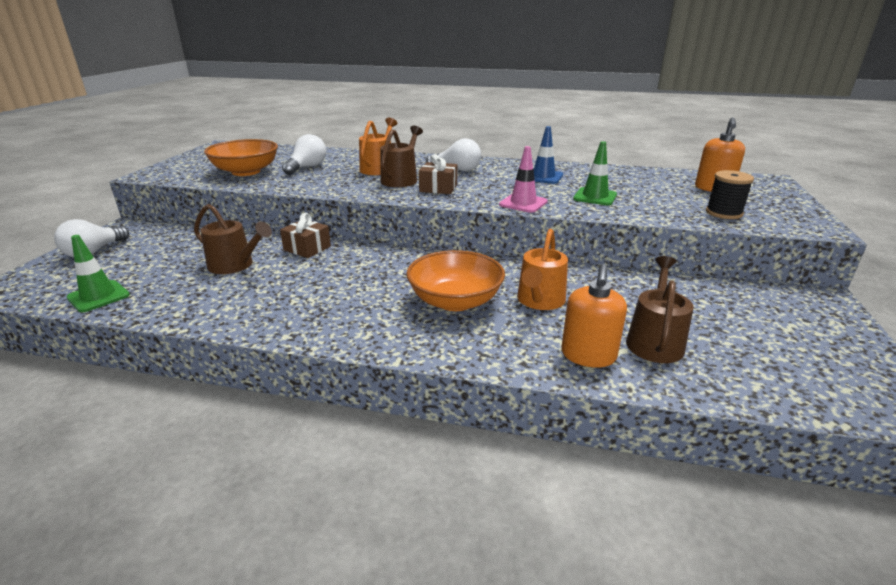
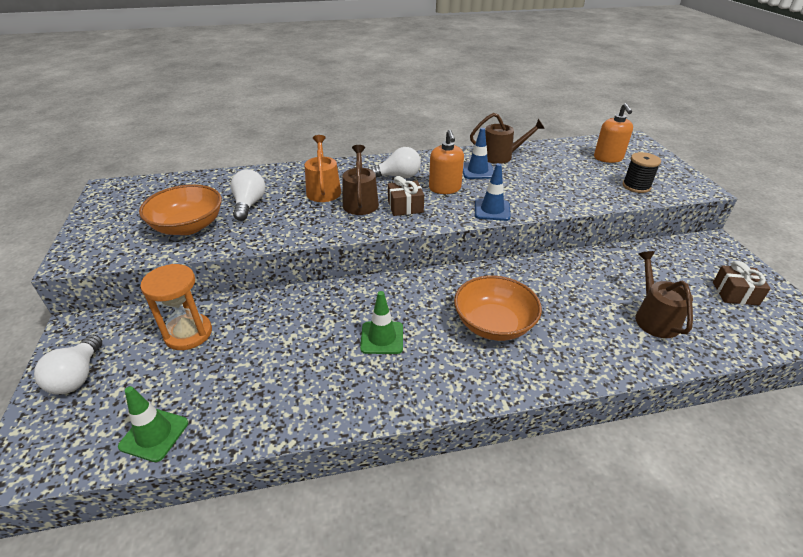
camera: 25 degrees left, 10 degrees up
(192, 246) = (188, 333): none -> orange hourglass
(235, 265) = (261, 345): brown watering can -> brown watering can (500, 156)
(307, 248) = (312, 301): brown gift -> brown gift (735, 293)
(523, 203) = (492, 210): pink traffic cone -> blue traffic cone
(539, 301) = (553, 303): orange watering can -> none
(588, 355) = (626, 347): orange soap dispenser -> orange soap dispenser (445, 188)
(595, 197) = (537, 188): green traffic cone -> green traffic cone (382, 338)

